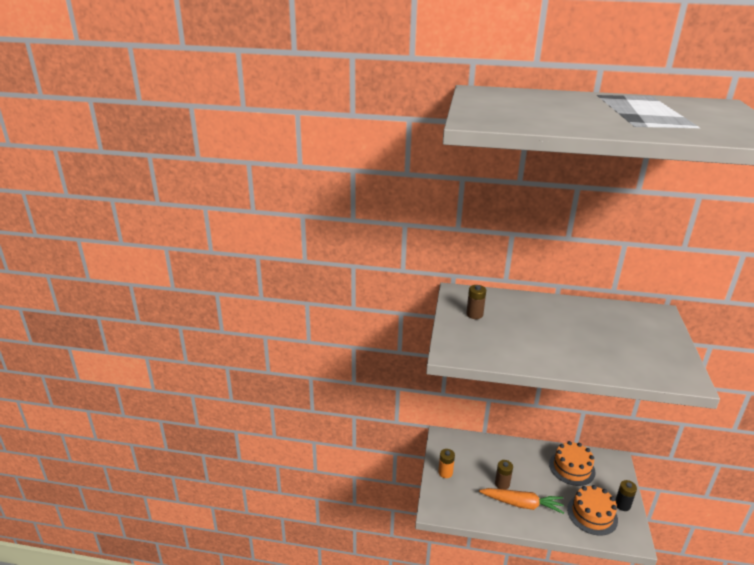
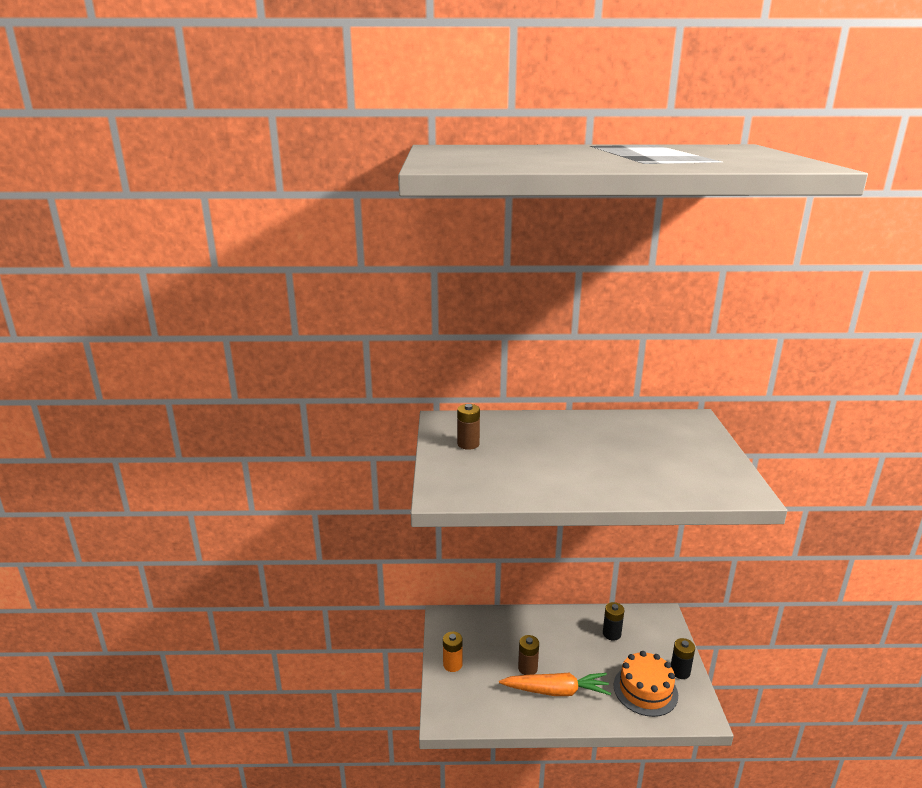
camera: 10 degrees left, 5 degrees down
(572, 468) = (611, 634): orange cake -> black battery

